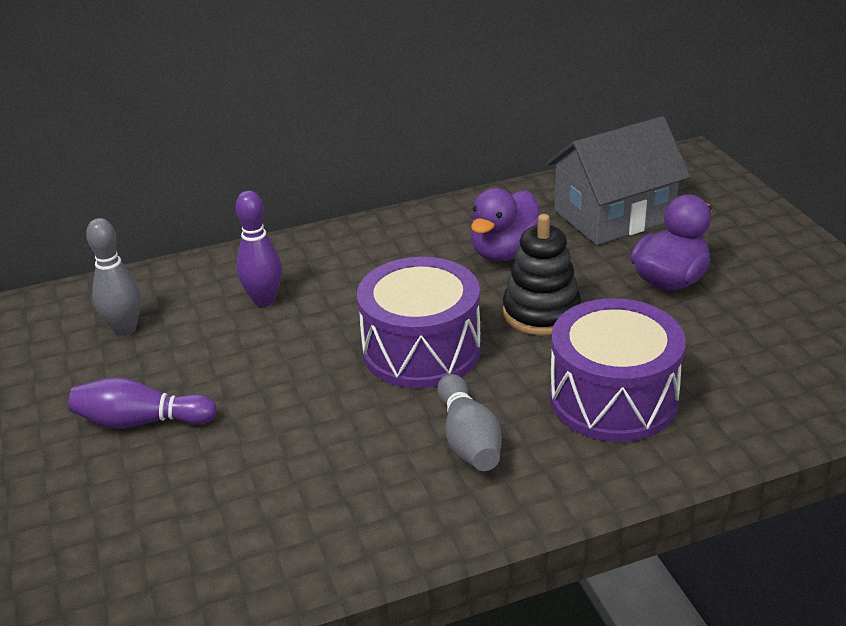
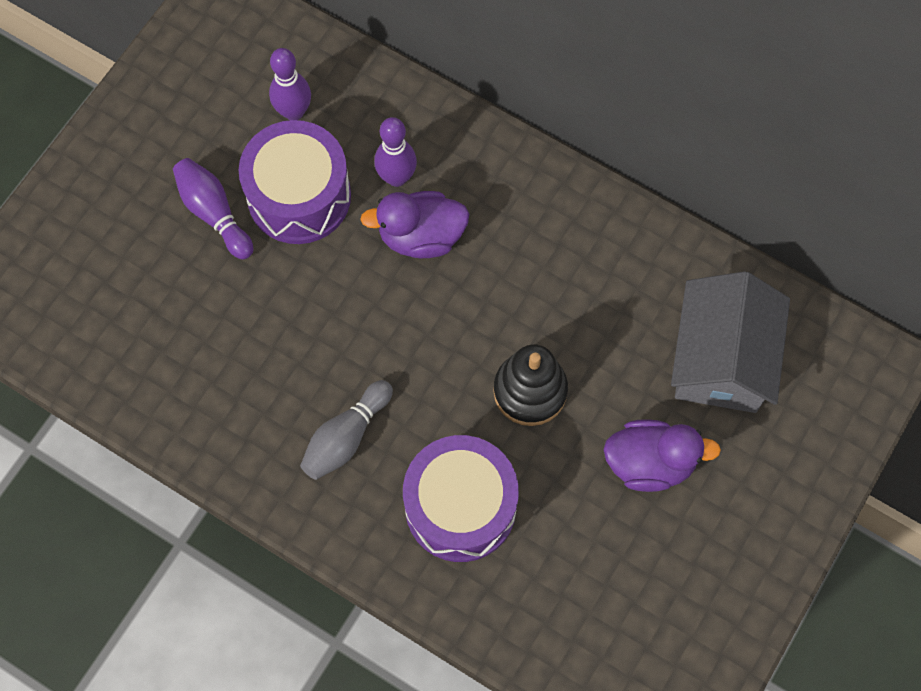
camera: 50 degrees right, 35 degrees up
(125, 329) = (294, 111): grey bowling pin -> purple bowling pin
(421, 350) = (420, 336): purple drum -> purple drum (299, 196)
(505, 252) = (595, 308): purple duck -> purple duck (421, 236)
(614, 215) = (721, 359): grey house -> grey house turned 75 degrees clockwise

